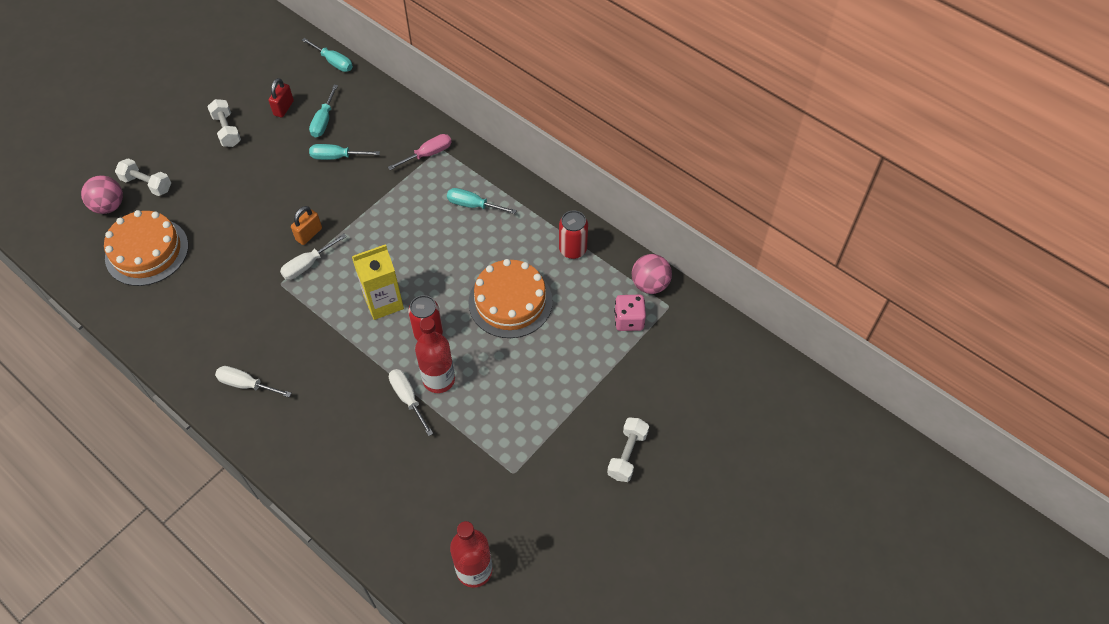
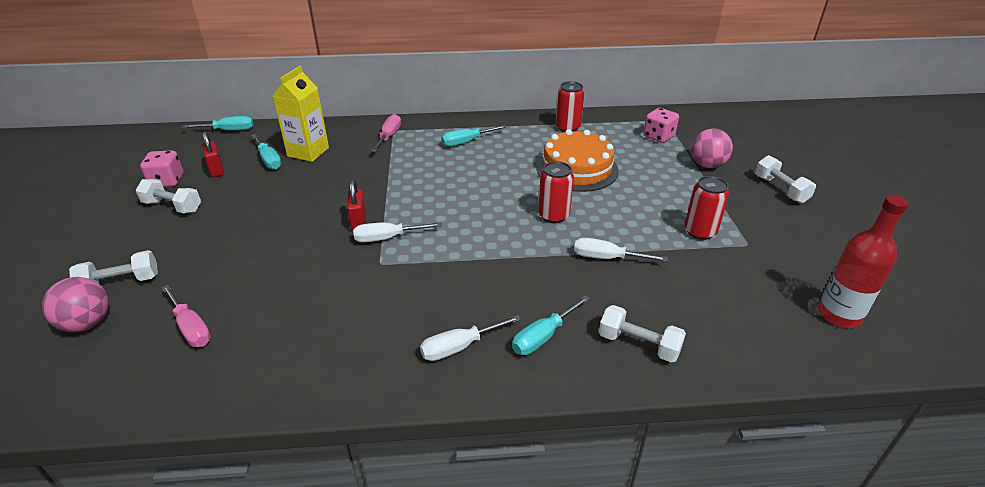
camera: 45 degrees left, 20 degrees down
(147, 251) = (191, 328): orange cake -> pink screwdriver
(247, 98) = (167, 181): none -> pink dice
(308, 265) = (387, 238): white screwdriver -> white screwdriver turned 75 degrees clockwise
(309, 234) = (359, 221): orange padlock -> red padlock
(333, 472) = (638, 344): none -> white dumbbell
(337, 157) = (313, 171): turquoise screwdriver -> turquoise screwdriver (543, 336)
(383, 302) = (490, 221): yellow carton -> yellow carton (308, 152)
(439, 379) = (607, 233): red bottle -> none
(500, 434) = (700, 231): none -> red can
(650, 284) = (638, 118): pink ball -> pink ball (707, 165)

